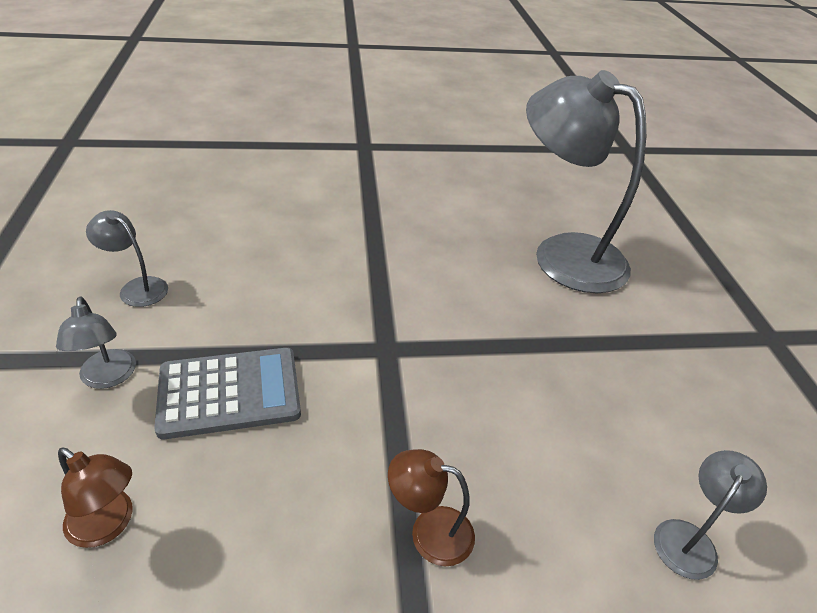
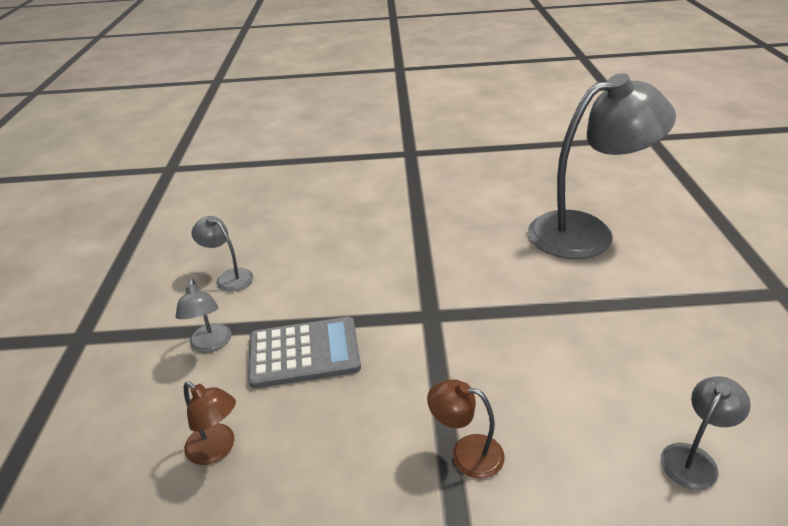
camera: 10 degrees right, 5 degrees down
(563, 254) = (586, 231): grey lamp -> grey lamp turned 120 degrees clockwise

